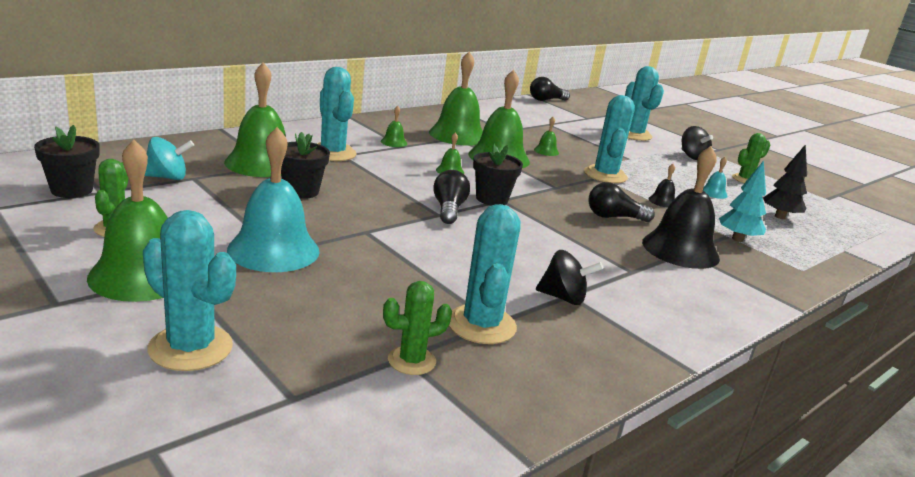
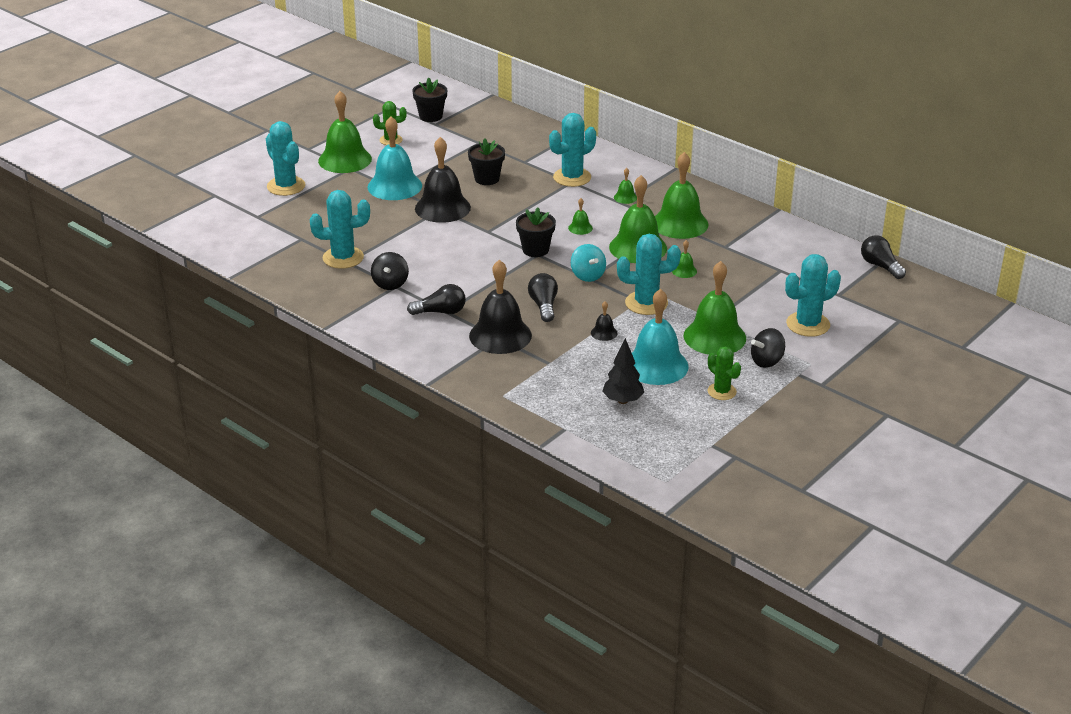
camera: 85 degrees right, 10 degrees up
(167, 177) = (472, 135): turquoise spinning top -> turquoise spinning top (587, 275)
(190, 348) = (286, 186): turquoise cactus -> turquoise cactus turned 60 degrees counterclockwise
(261, 163) = (525, 157): green bell -> green bell (714, 337)
(362, 229) = (442, 208): none -> black bell
(411, 361) = (298, 241): green cactus -> none
(449, 209) = (500, 234): black light bulb -> black light bulb (441, 312)
(713, 193) = (656, 365): turquoise bell -> turquoise bell, size x2.33
(737, 239) = (545, 367): turquoise tree -> none

